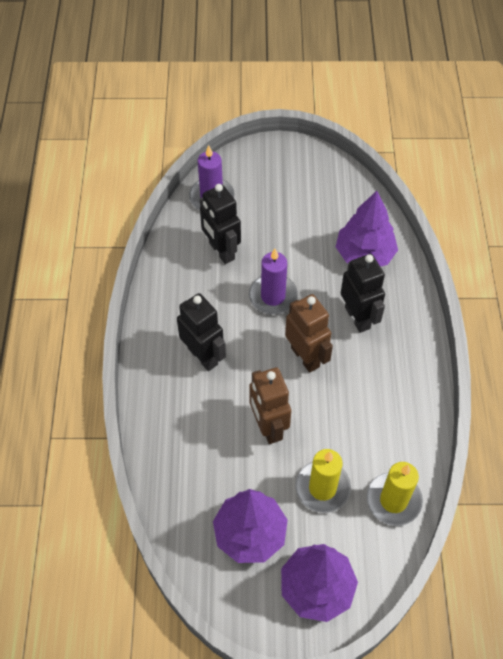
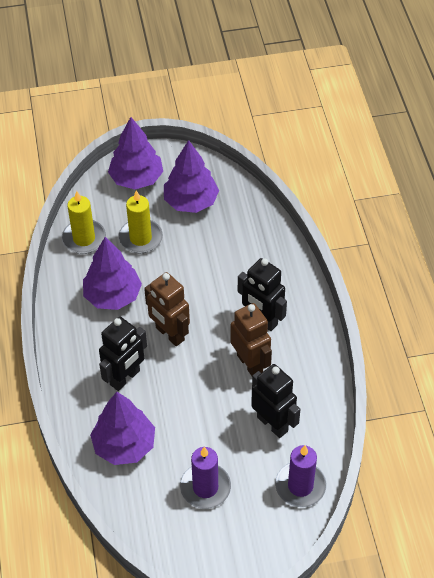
camera: 170 degrees right, 5 degrees down
(268, 427) = (192, 273): brown robot -> brown robot (250, 364)
(273, 296) = (210, 385): purple candle -> purple candle (205, 487)
(358, 317) = (125, 378): black robot -> black robot turned 105 degrees counterclockwise
(363, 414) = (113, 296): none -> purple tree

